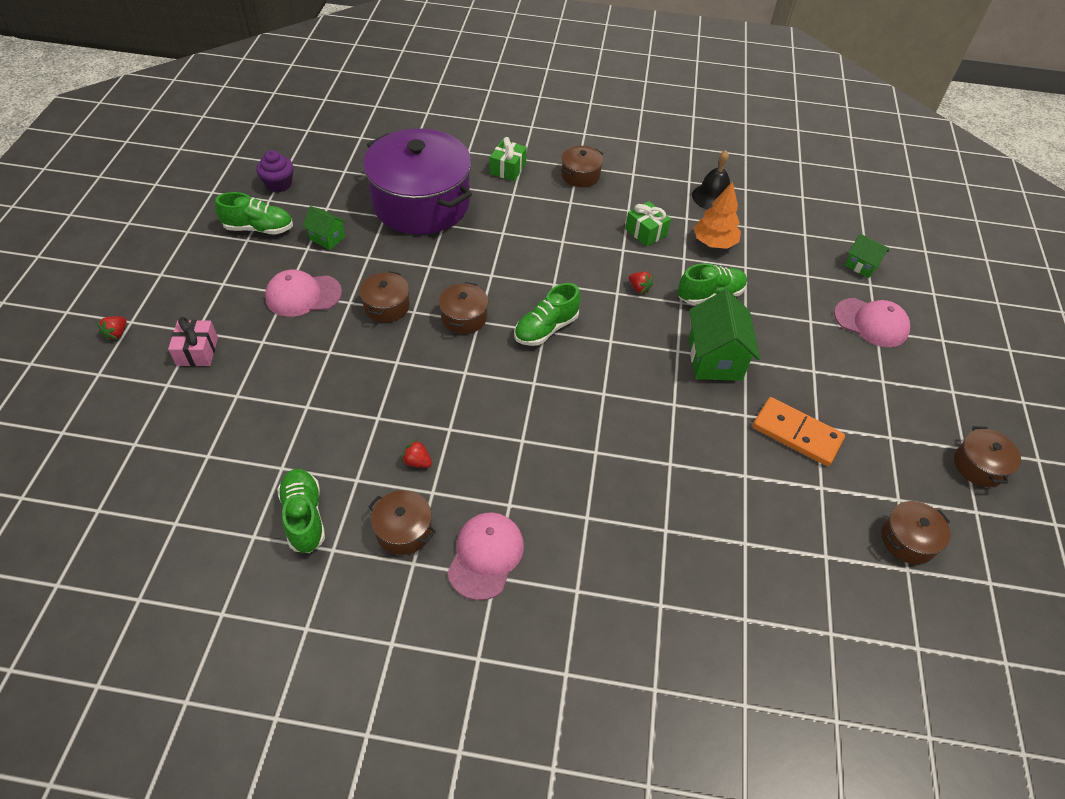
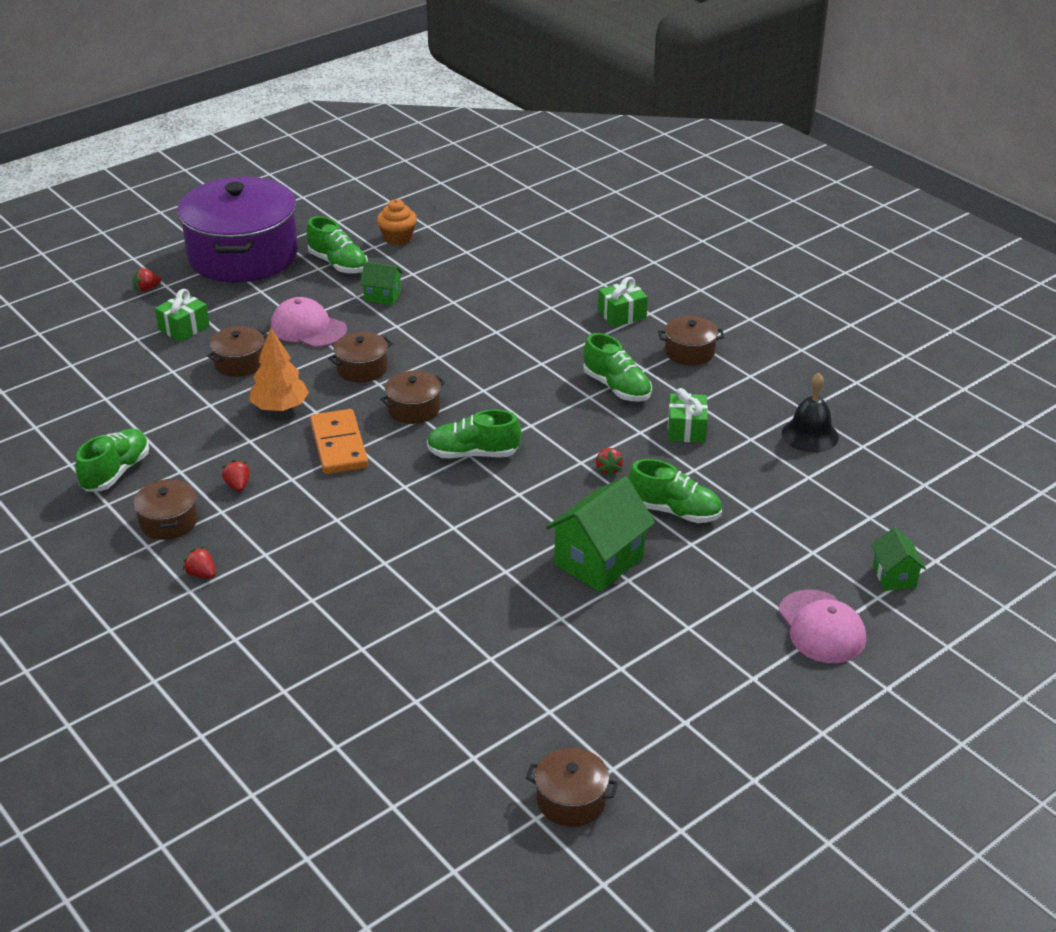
camera: 45 degrees right, 15 degrees down
(197, 351) = (184, 328): pink gift -> green gift
(279, 184) = (398, 238): purple cupcake -> orange cupcake
(327, 238) = (382, 296): green house -> green house turned 60 degrees counterclockwise
(421, 203) = (499, 306): purple pot -> purple pot (243, 256)
(485, 556) = (201, 574): pink cap -> red strawberry
(570, 225) = (617, 387): none -> green shoe
(714, 243) = (748, 473): orange tree -> orange tree (280, 407)
(796, 433) = (589, 660): orange domino -> orange domino (339, 445)
(979, 466) = (746, 802): brown pot -> brown pot (239, 363)

